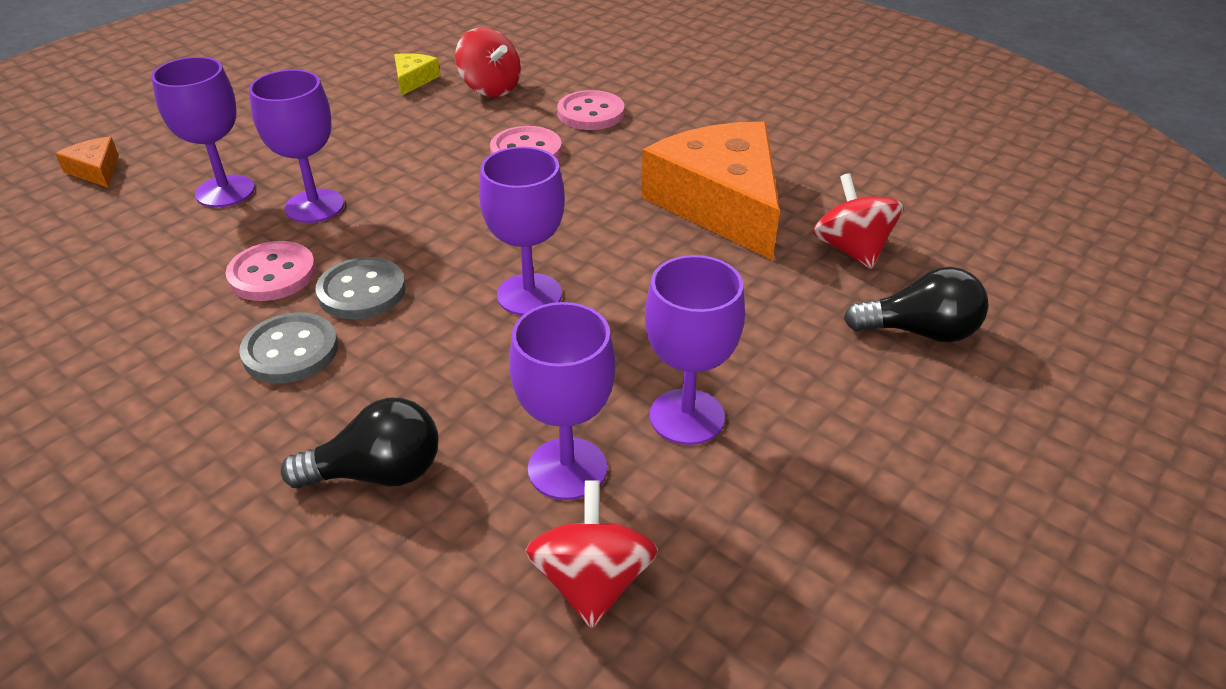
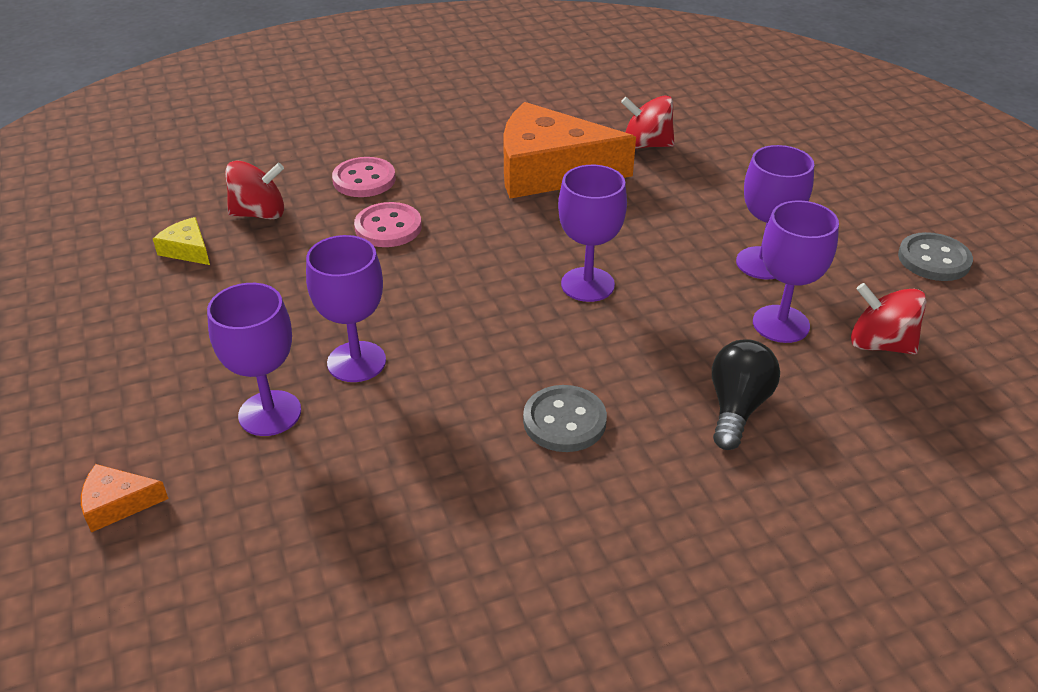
camera: 60 degrees left, 0 degrees up
(272, 274) = (444, 409): pink button -> none
(362, 291) = (514, 364): grey button -> grey button (934, 259)
(920, 332) = (742, 156): black light bulb -> none

